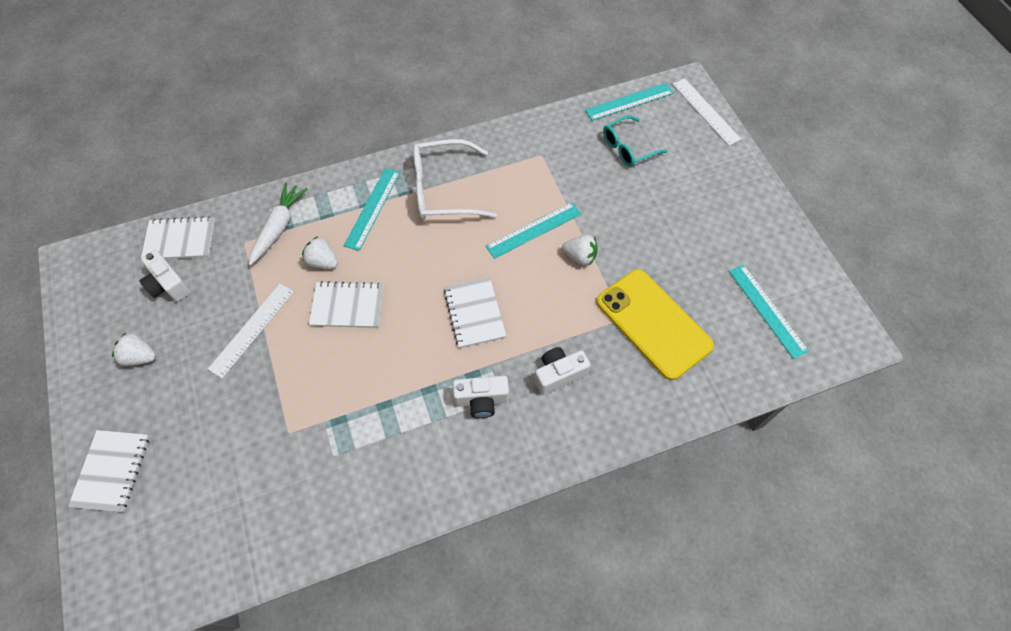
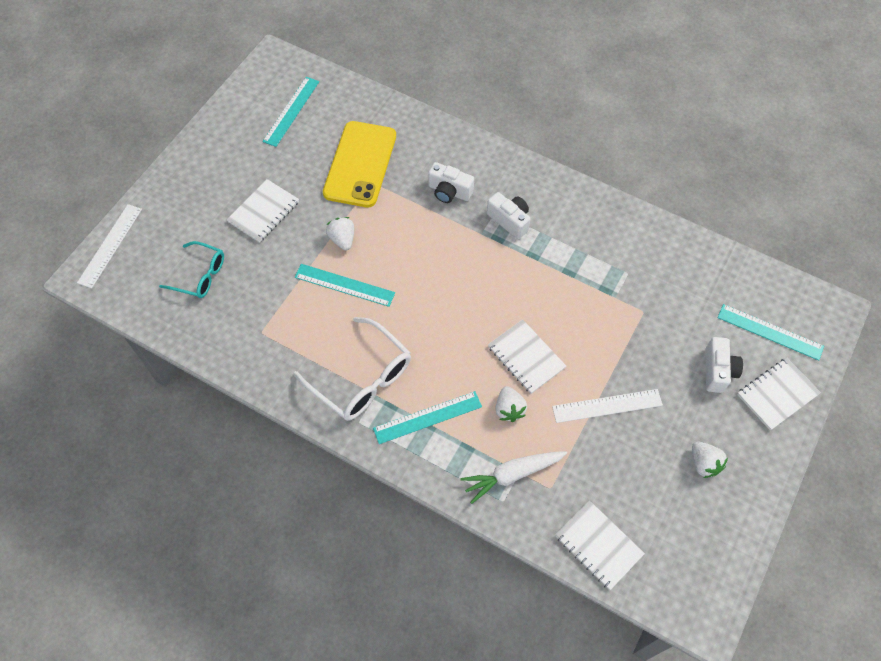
camera: 130 degrees left, 0 degrees up
(168, 285) = (639, 508): white camera -> white camera (717, 371)
(474, 313) = (451, 271): white notebook -> white notebook (263, 212)
(629, 101) = (140, 307): turquoise ruler -> turquoise ruler (770, 332)

